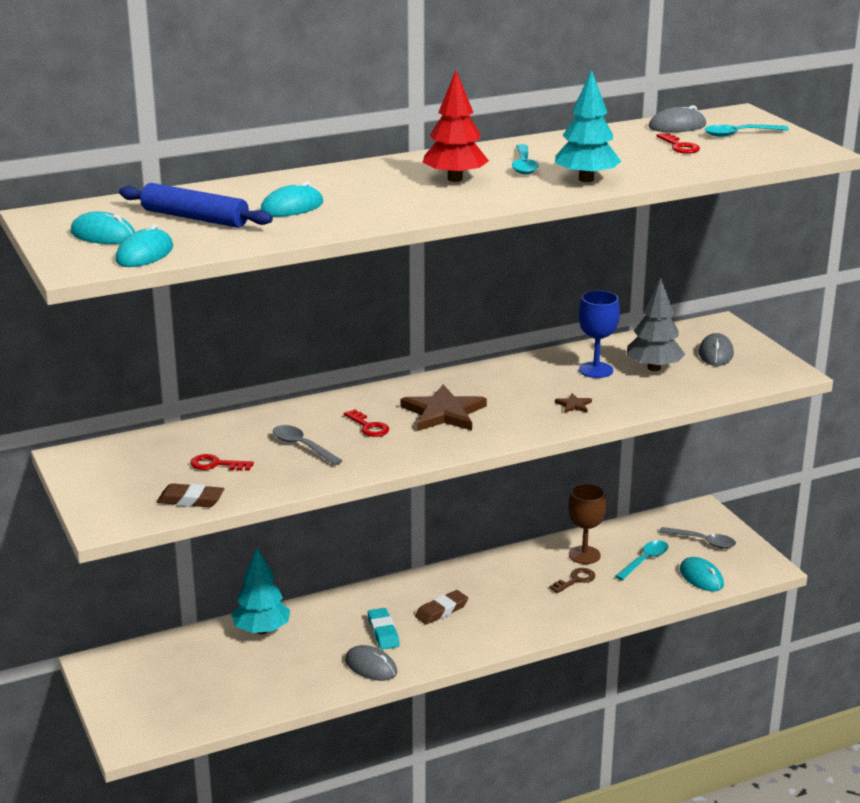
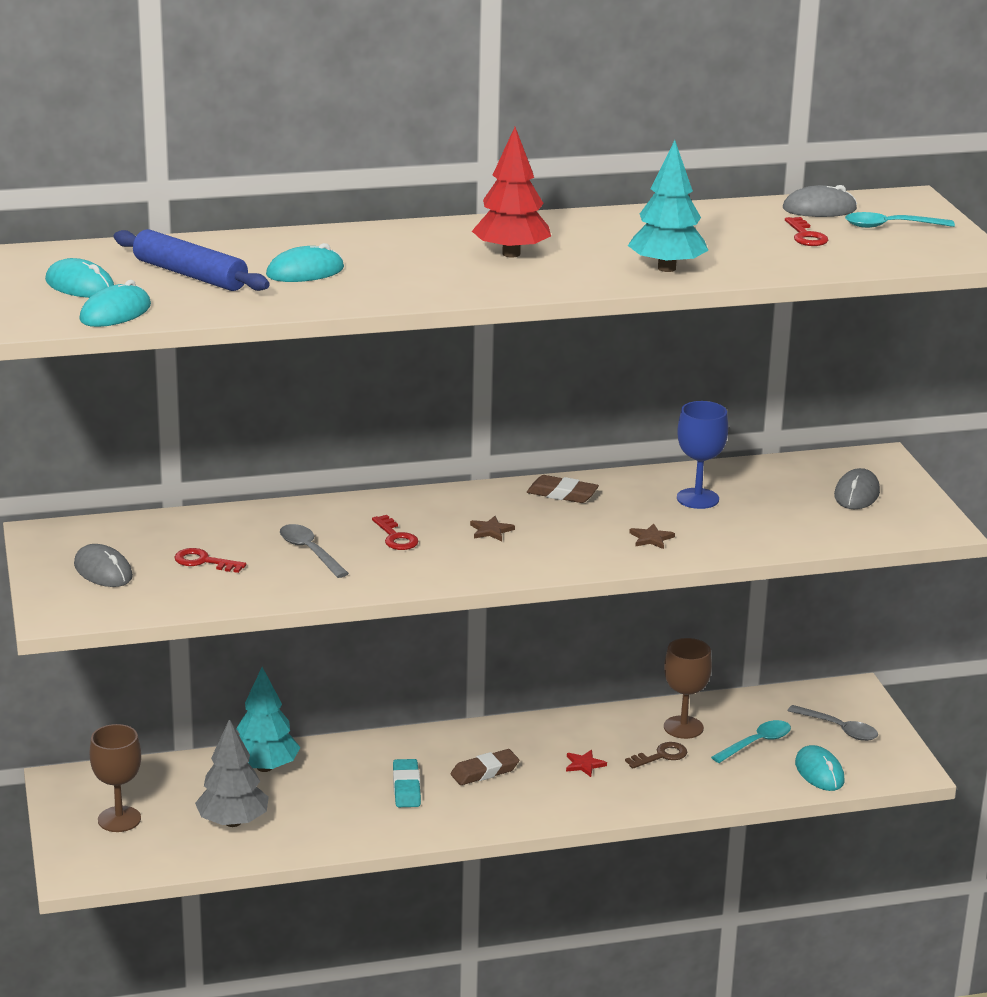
camera: 10 degrees right, 0 degrees up
(153, 690) = (119, 819): none -> brown goblet
(191, 500) = (160, 599): brown eraser -> brown eraser (562, 494)
(371, 666) = (378, 825): grey mouse -> grey mouse (103, 571)
(444, 413) = (491, 530): brown star -> brown star, size x0.43
(518, 595) = (584, 765): none -> red star
(524, 165) = (602, 243): turquoise spoon -> none
(654, 368) = (770, 504): grey tree -> grey tree (233, 822)

